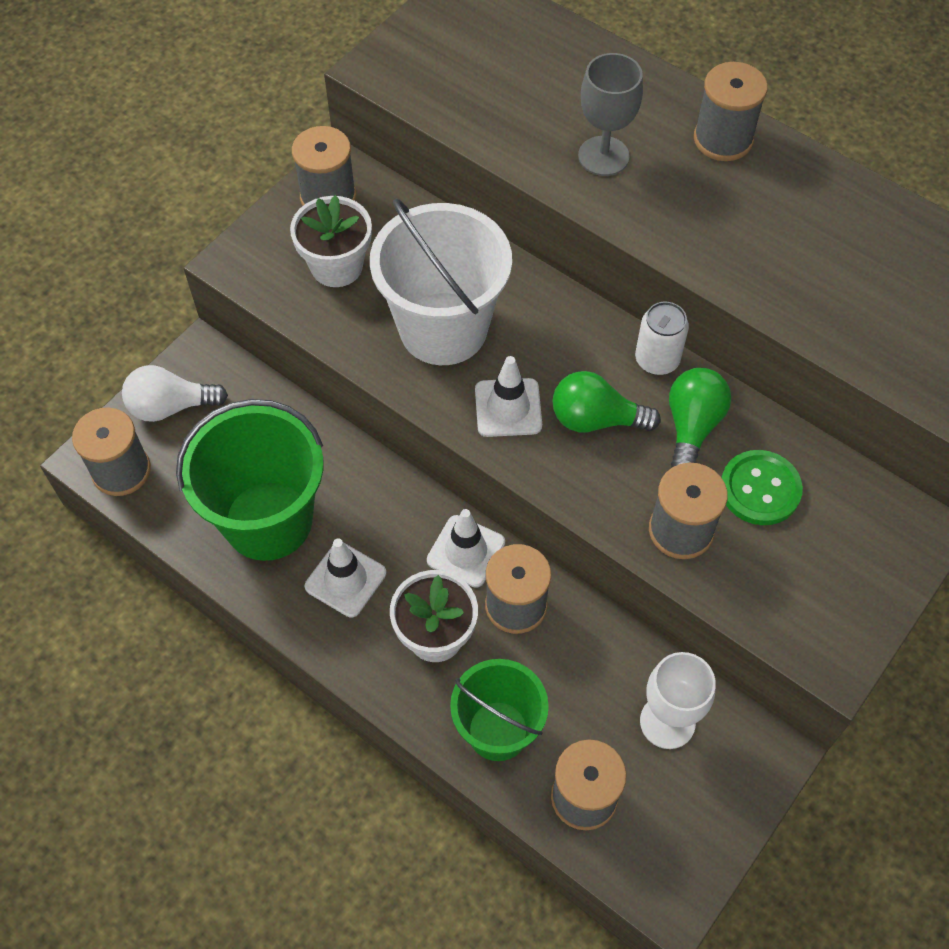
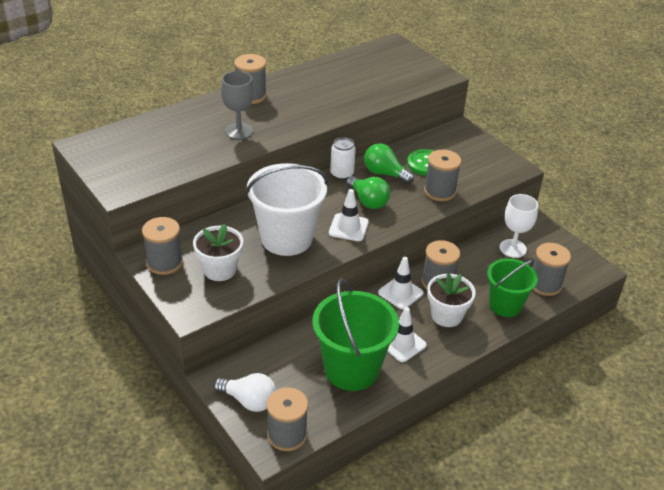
camera: 75 degrees left, 20 degrees down
(171, 406) = (249, 401): white light bulb -> white light bulb turned 75 degrees counterclockwise
(596, 419) = (368, 201): green light bulb -> green light bulb turned 60 degrees counterclockwise

